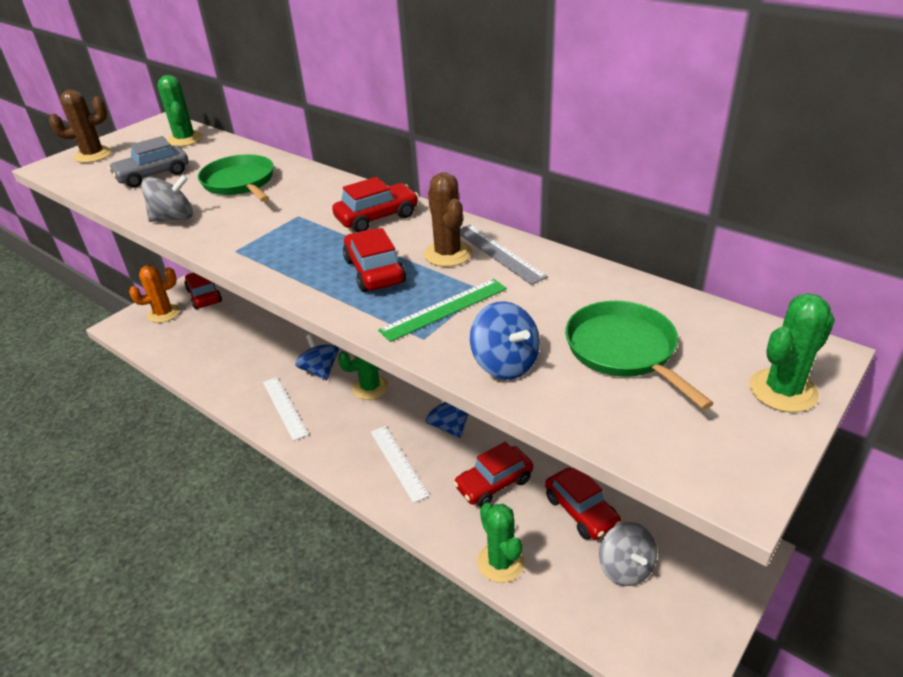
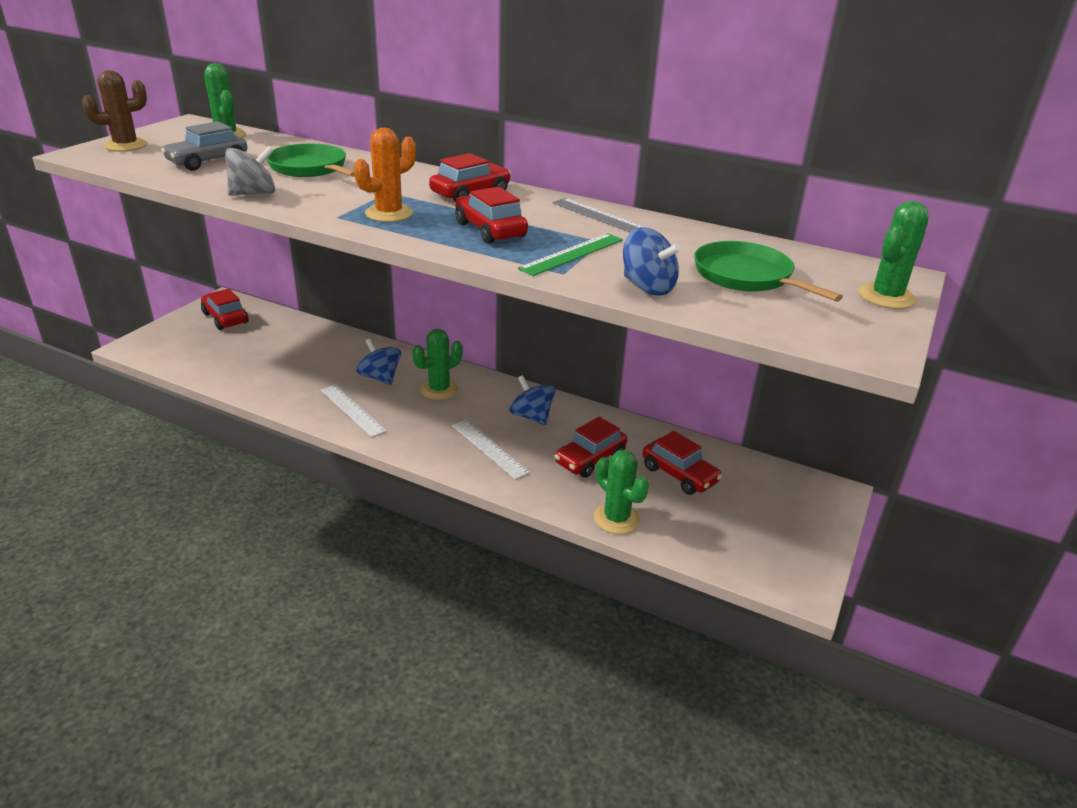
camera: 15 degrees left, 5 degrees down
(164, 313) = (182, 335): orange cactus -> orange cactus (389, 214)
(448, 254) = (554, 218): brown cactus -> none
(625, 568) = (732, 513): grey spinning top -> none

